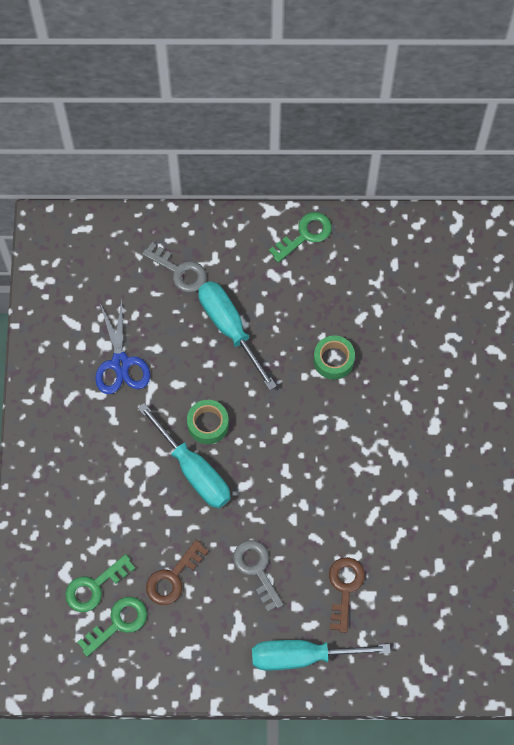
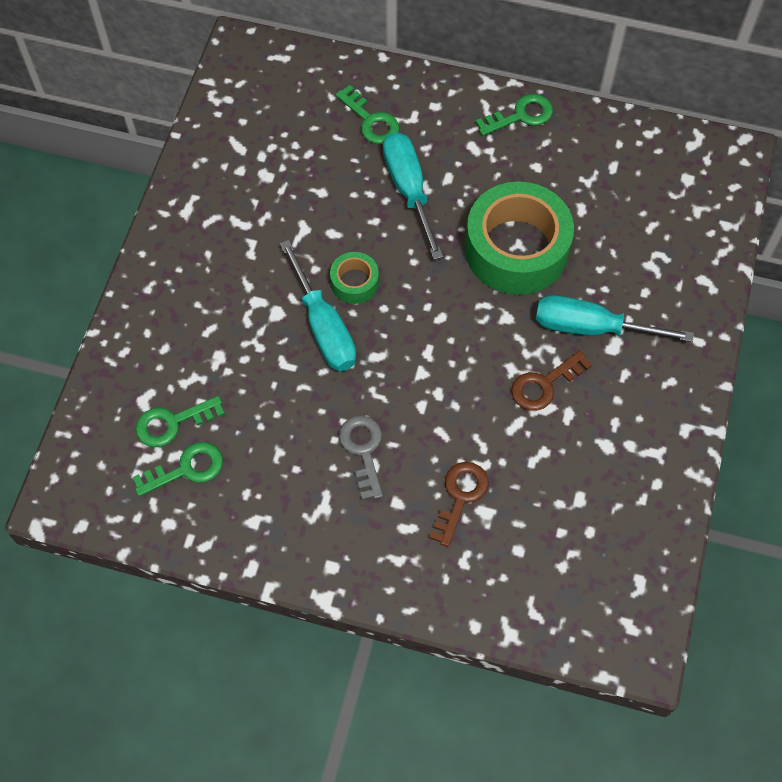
camera: 15 degrees right, 5 degrees down
(120, 363) = (277, 198): blue scissors -> none
(172, 578) = (264, 435): brown key -> brown key (544, 384)
(179, 271) = (371, 121): grey key -> green key
(302, 656) = (388, 560): turquoise screwdriver -> turquoise screwdriver (591, 328)
(333, 360) = (516, 249): green tape -> green tape, size x2.18

